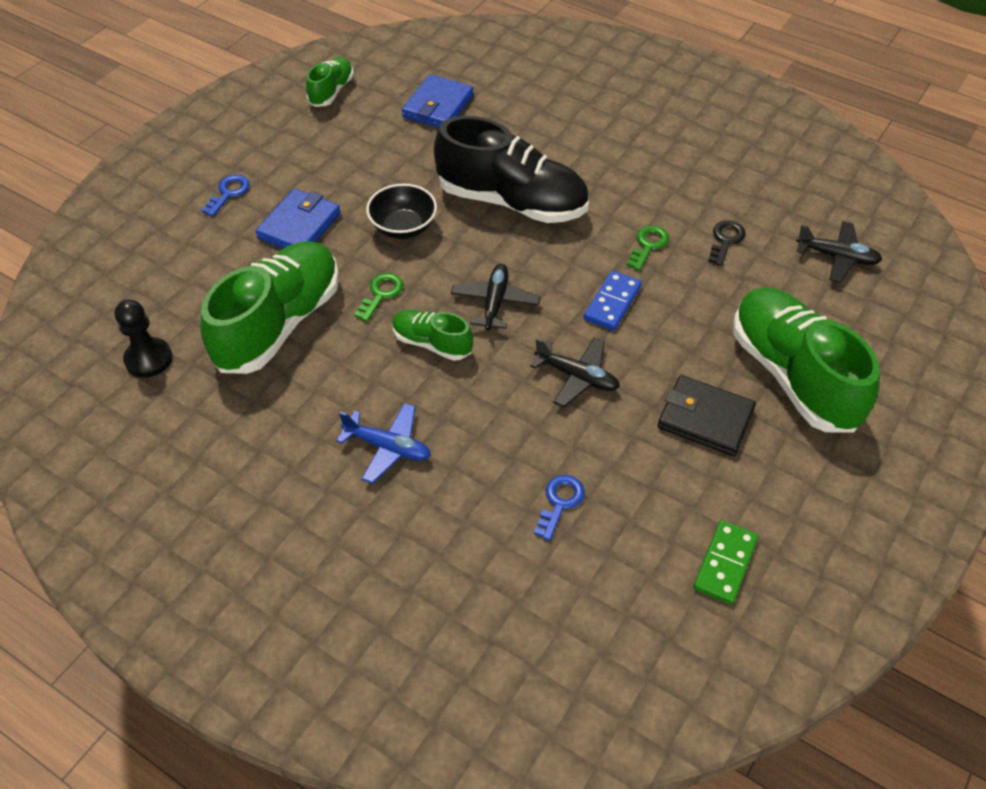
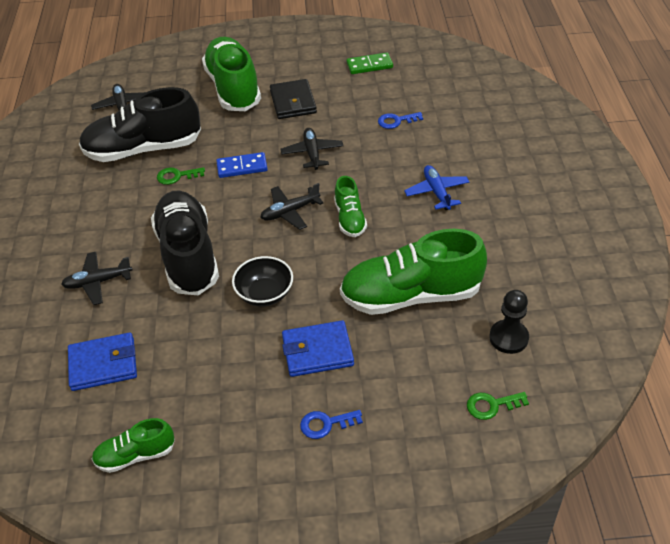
camera: 125 degrees left, 5 degrees down
(381, 294) = (336, 265): green key -> green key (492, 405)
(540, 135) = (98, 282): none -> black plane
(725, 240) = (143, 149): black key -> black shoe
(792, 375) = (233, 88): green shoe -> green shoe turned 135 degrees clockwise

